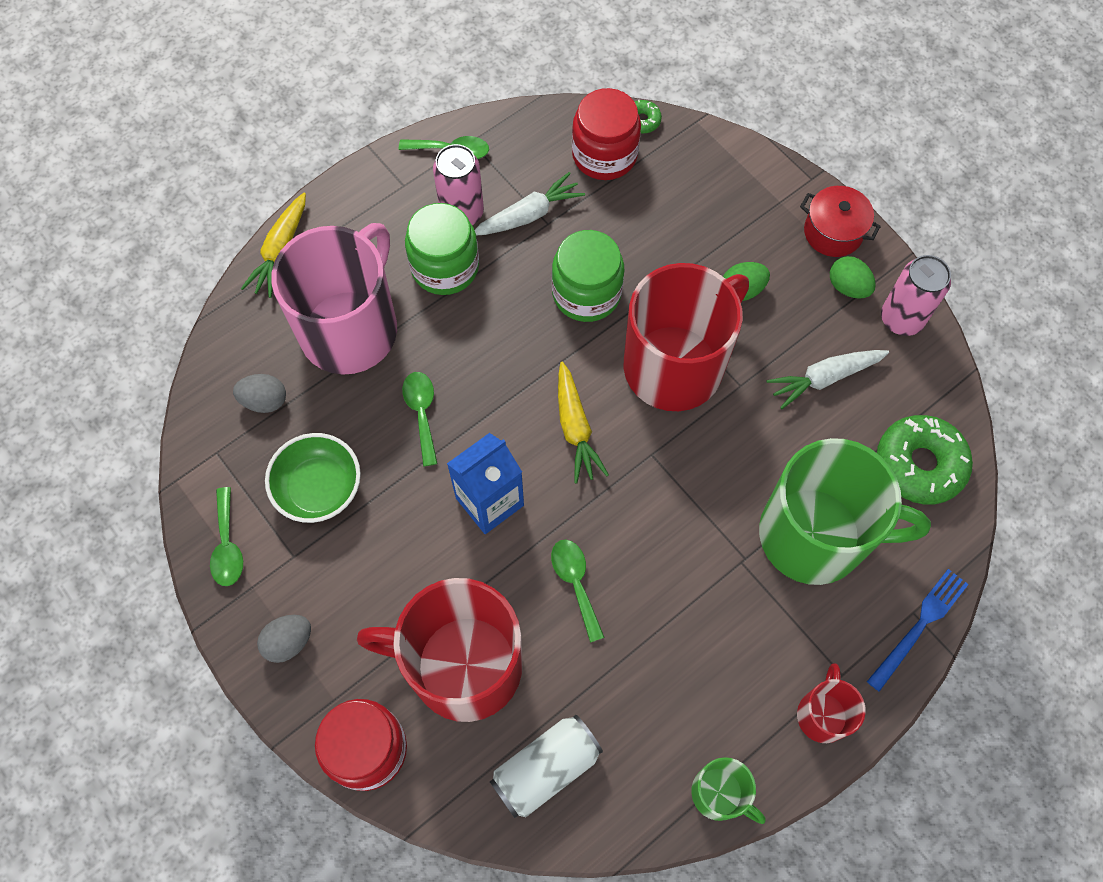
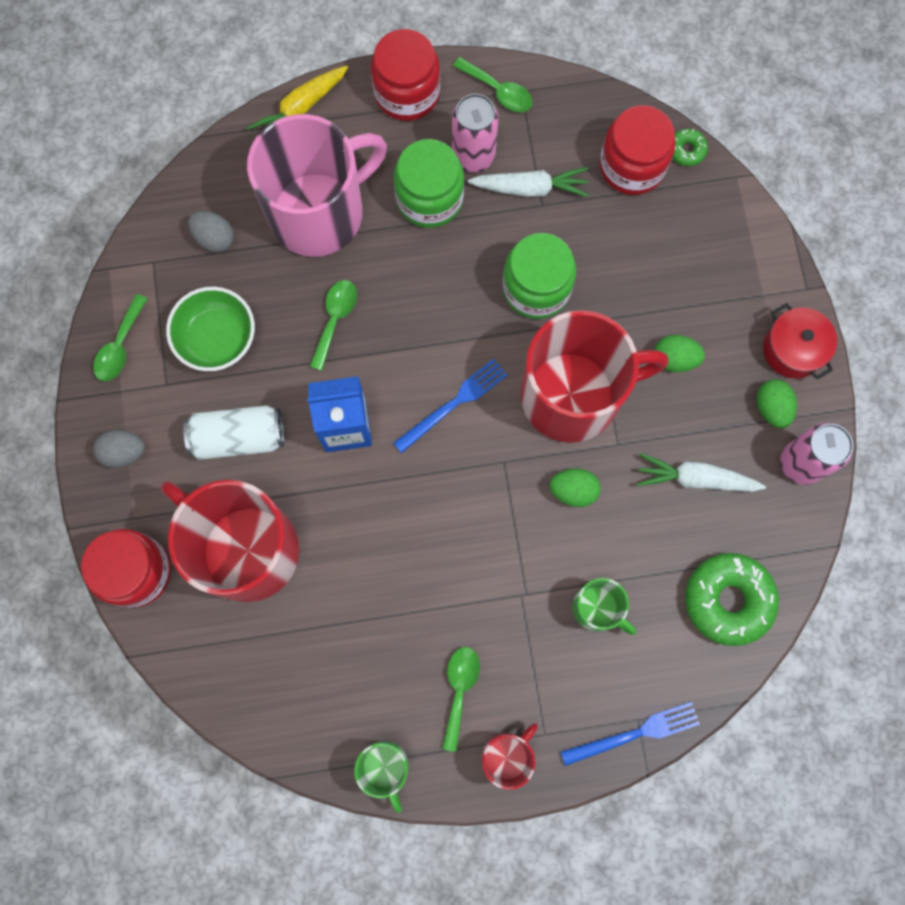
camera: 30 degrees right, 10 degrees up
(370, 191) = (407, 93): none -> red jar
(545, 768) = (262, 667): white can -> white can (238, 437)
(575, 428) = (453, 403): yellow carrot -> blue fork
(575, 583) = (374, 534): green spoon -> green spoon (459, 690)
(728, 445) = (573, 490): none -> green egg
(815, 535) = (597, 608): green mug -> green mug, size x0.47

